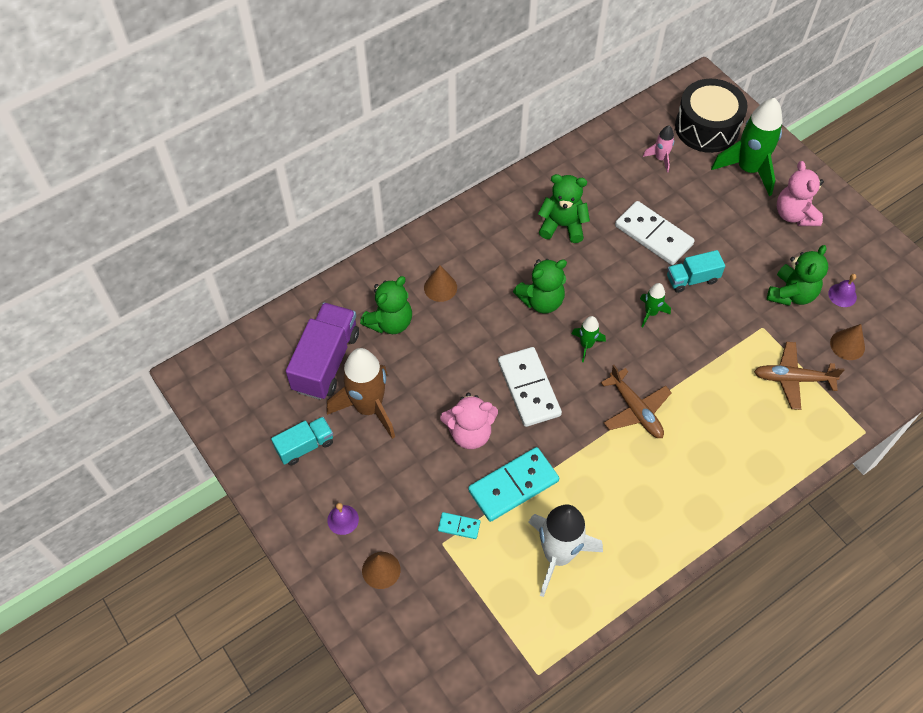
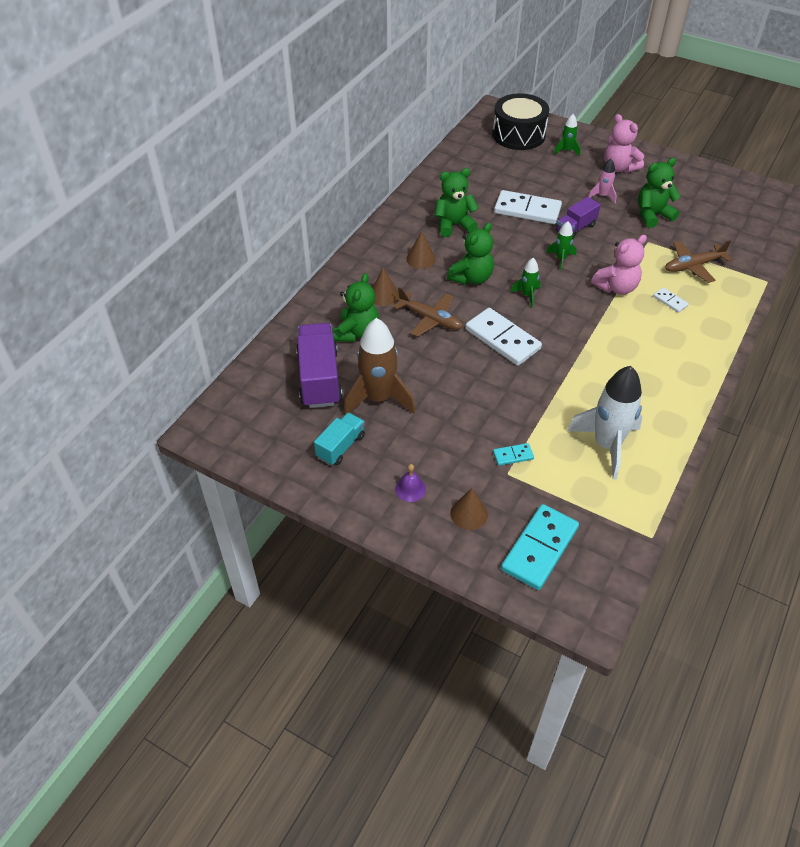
camera: 25 degrees left, 10 degrees down
(470, 433) = (476, 386): pink teddy bear -> pink teddy bear (616, 287)
(513, 485) = (537, 410): turquoise domino -> turquoise domino (539, 548)
(635, 410) = (595, 325): brown plane -> brown plane (430, 319)
(660, 159) = (498, 162): pink rocket -> pink rocket (602, 196)
(692, 279) = (575, 228): turquoise truck -> purple truck
(736, 413) = (670, 301): none -> white domino
(748, 169) = (566, 151): green rocket -> green rocket, size x0.49
(791, 294) = (652, 215): green teddy bear -> green teddy bear turned 120 degrees counterclockwise
(842, 295) = (688, 205): purple bell -> none
(847, 345) = (714, 233): brown cone -> brown cone (421, 259)

